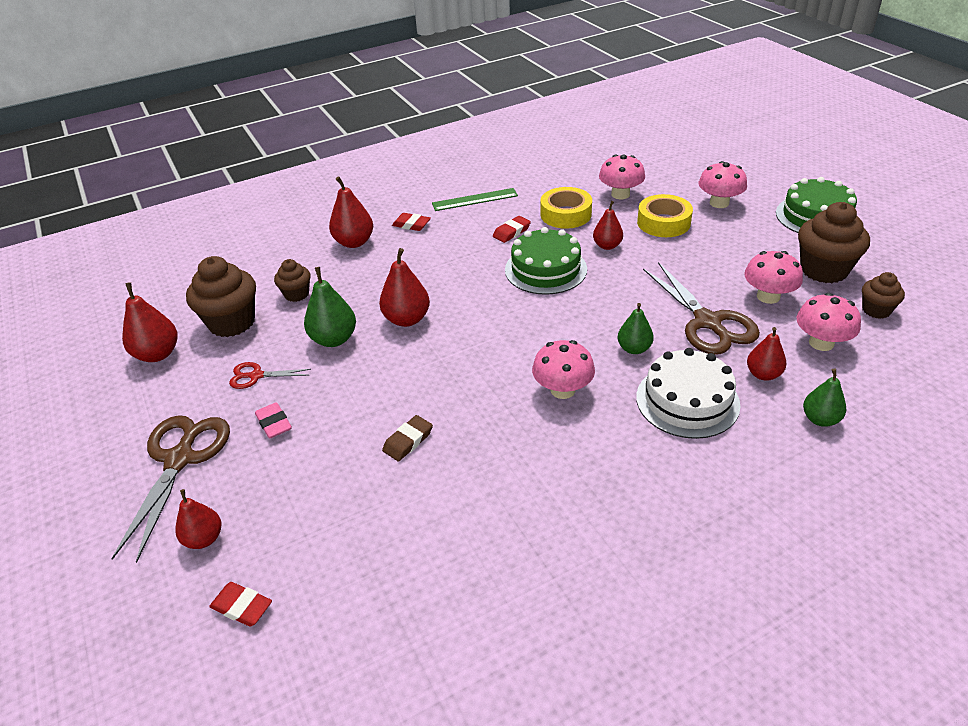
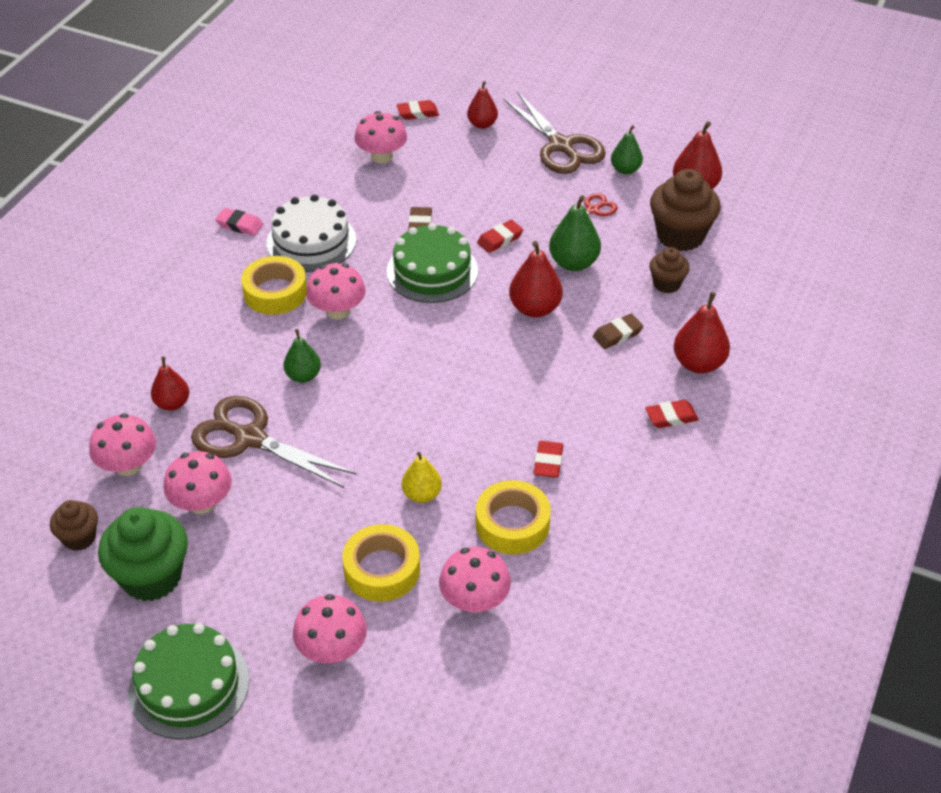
camera: 140 degrees right, 5 degrees up
(274, 423) = (530, 190): pink eraser -> pink eraser (239, 225)
(354, 556) = (381, 156): none -> pink mushroom
(361, 388) = (500, 239): none -> red eraser
(376, 278) = (617, 334): none -> brown eraser
(475, 199) = (647, 494): green ruler -> none
(545, 269) = (461, 427): green cake -> green cake (432, 271)
(607, 246) = (422, 494): red pear -> yellow pear
(607, 436) = (275, 292): none -> yellow tape
(687, 400) = (228, 348): white cake -> white cake (311, 241)
(820, 419) = (109, 382): green pear -> green pear (625, 170)
(824, 270) = (151, 577): brown cupcake -> green cupcake

